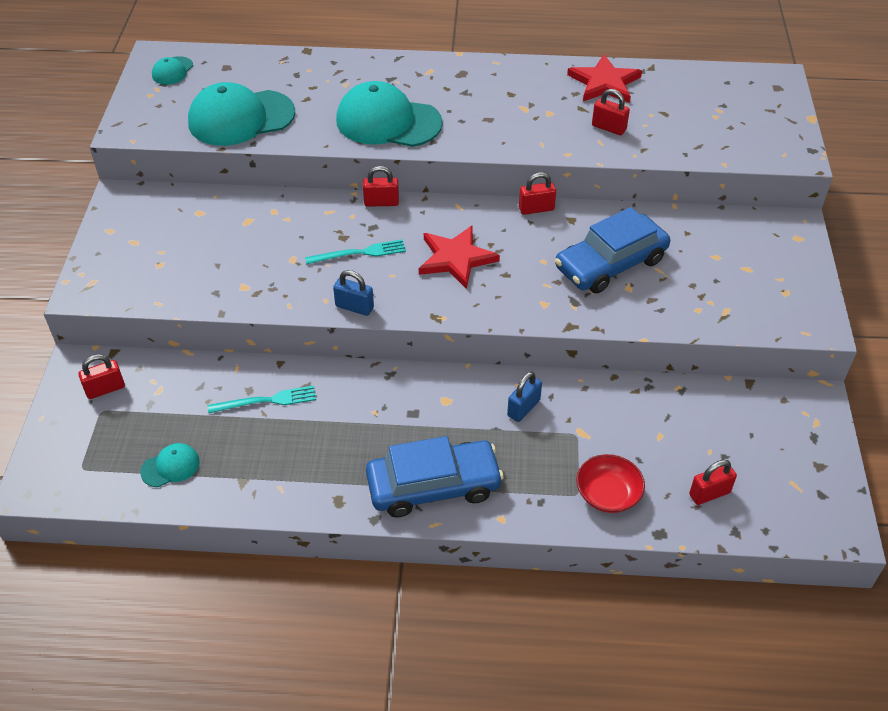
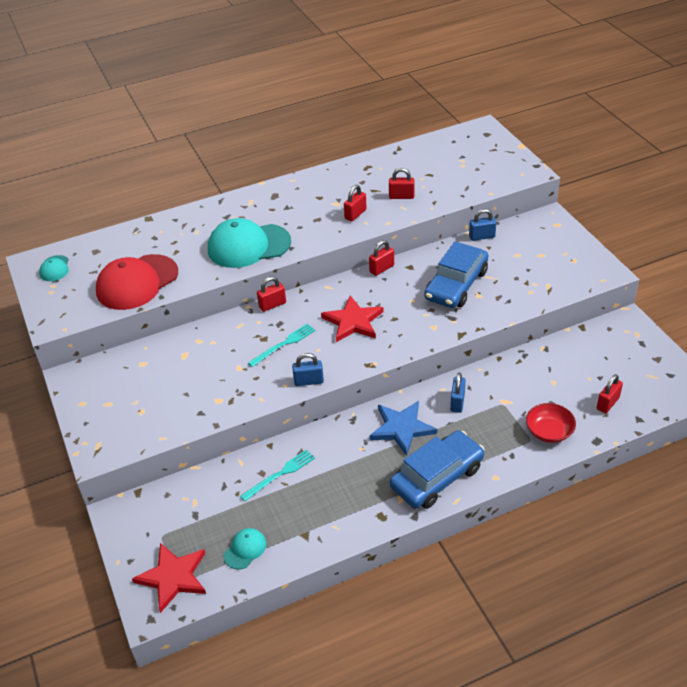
camera: 25 degrees left, 5 degrees down
(105, 389) = (152, 520): red padlock -> red padlock (355, 214)
(241, 118) = (137, 282): turquoise cap -> red cap
(436, 410) = (402, 428): none -> blue star
(604, 83) = (376, 168): red star -> red star (173, 577)
(688, 217) = (482, 237): none -> blue padlock

